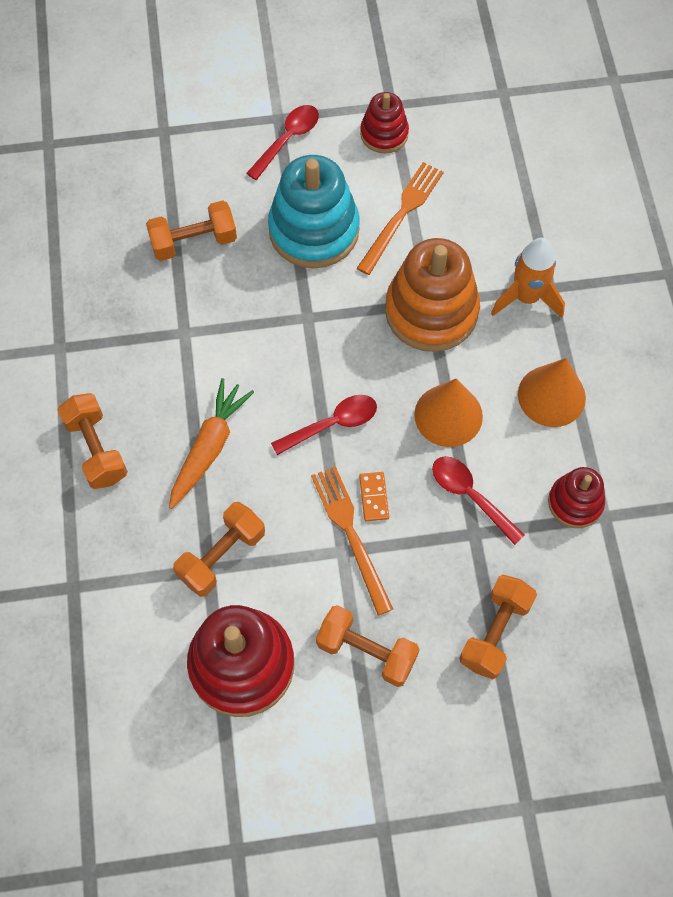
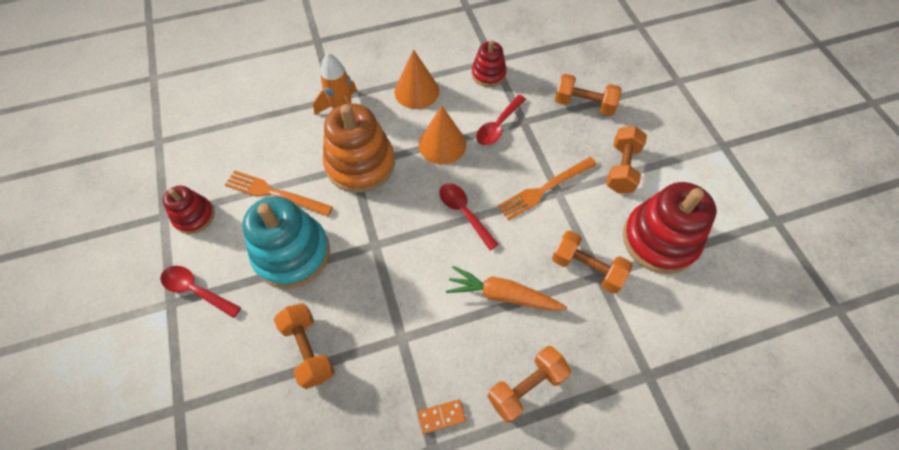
camera: 100 degrees left, 5 degrees down
(374, 497) = (514, 179): orange domino -> orange domino (441, 416)

